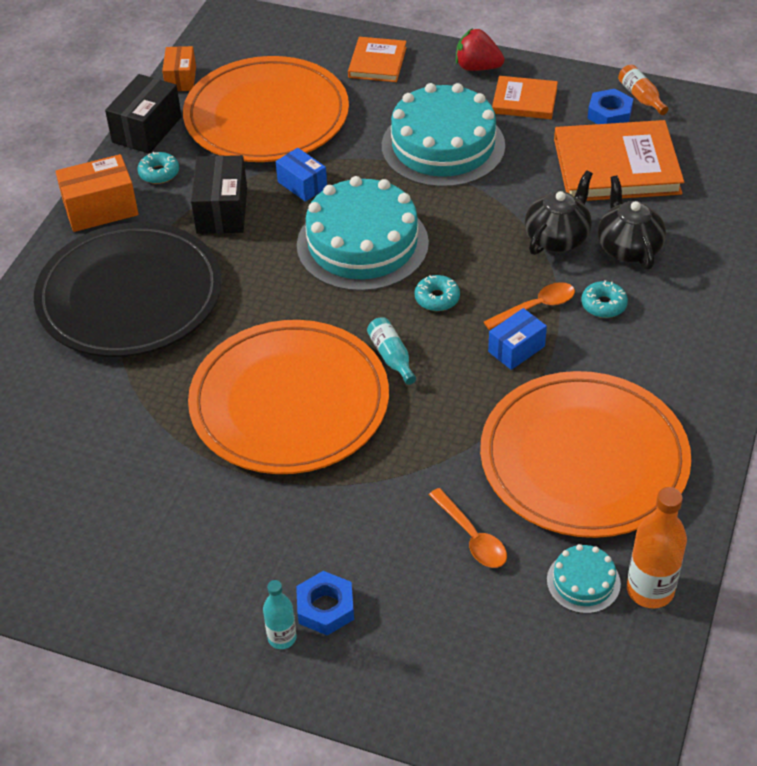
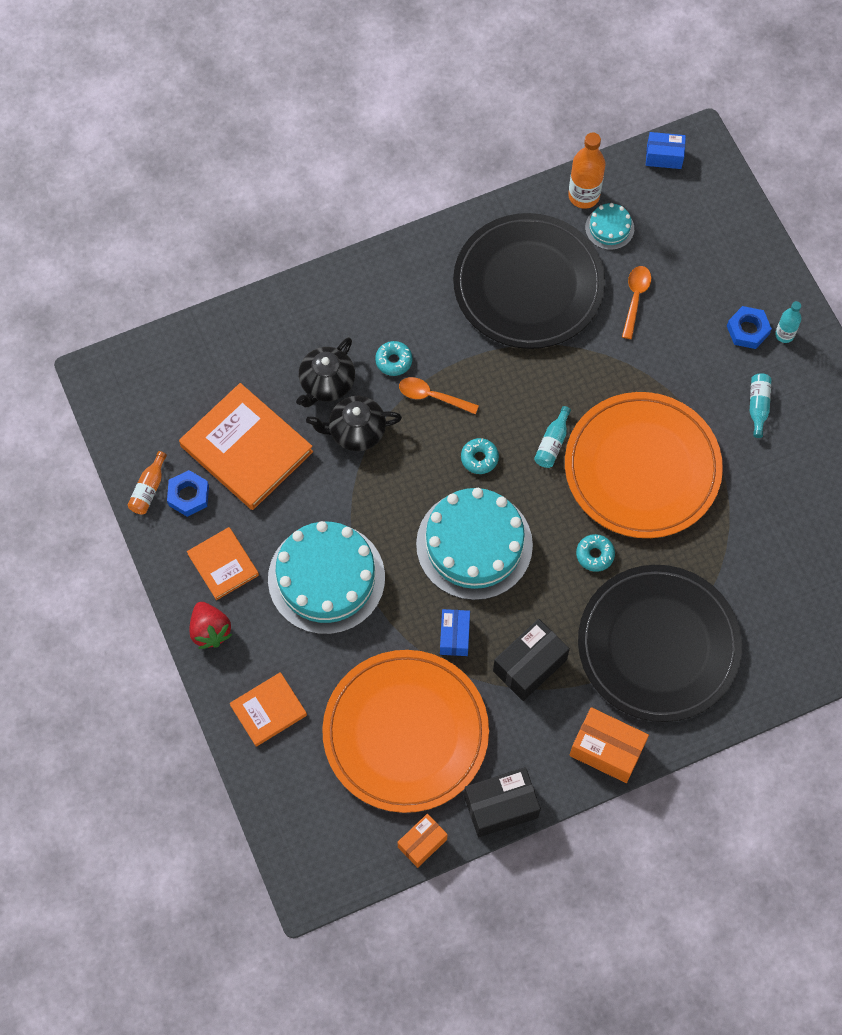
camera: 135 degrees left, 20 degrees up
(159, 173) = (535, 747): turquoise donut -> turquoise donut (595, 555)
(236, 544) = (758, 406): none -> turquoise bottle
(516, 349) = (478, 380): blue box -> blue box (664, 156)
(583, 459) = (528, 285): orange plate -> black plate

